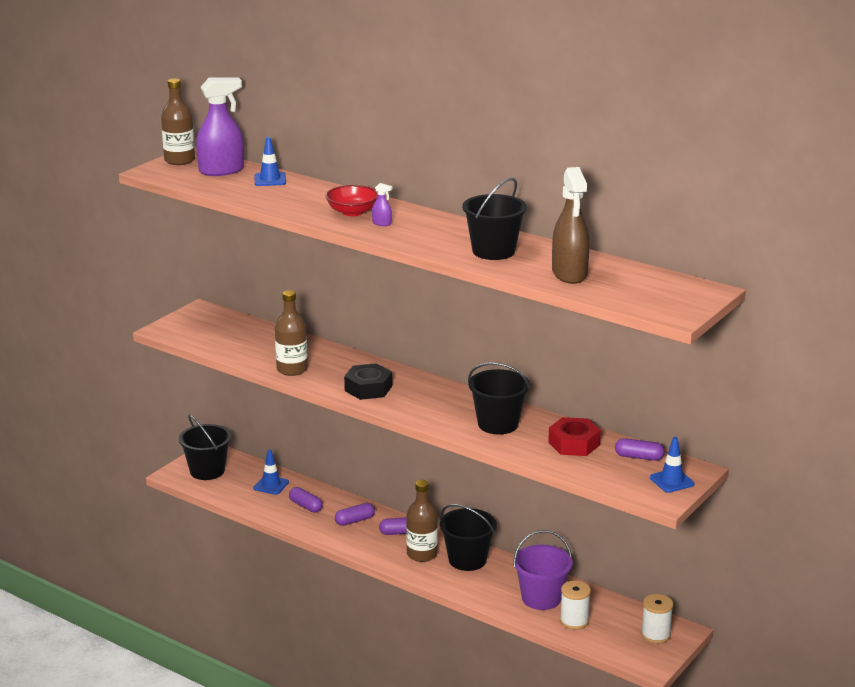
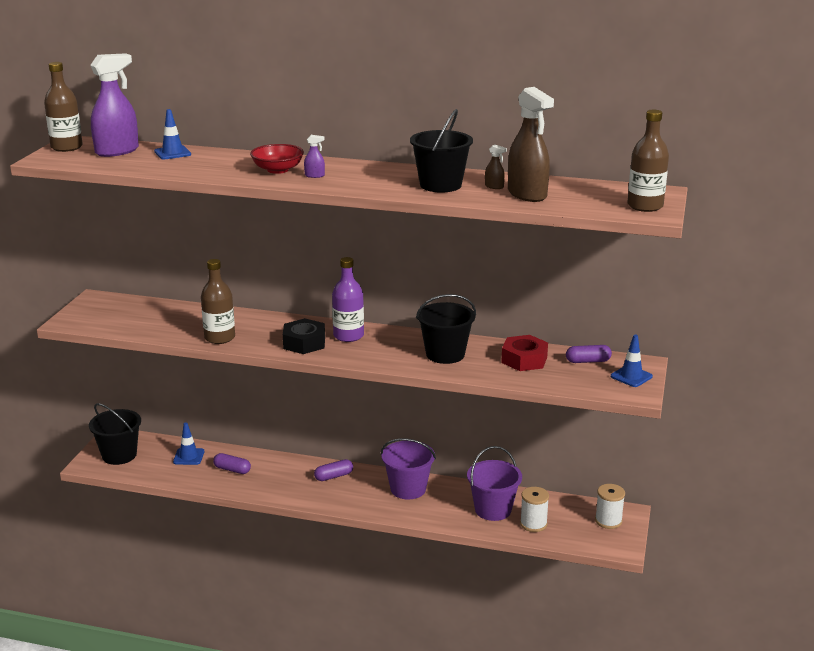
camera: 20 degrees left, 0 degrees up
(354, 520) = (285, 474): purple capsule -> none
(416, 388) = (348, 336): none -> purple bottle
(422, 554) = (364, 492): brown bottle -> brown bottle (645, 206)
(467, 560) = (408, 489): black bucket -> purple bucket
(545, 260) = (494, 186): none -> brown spray bottle

